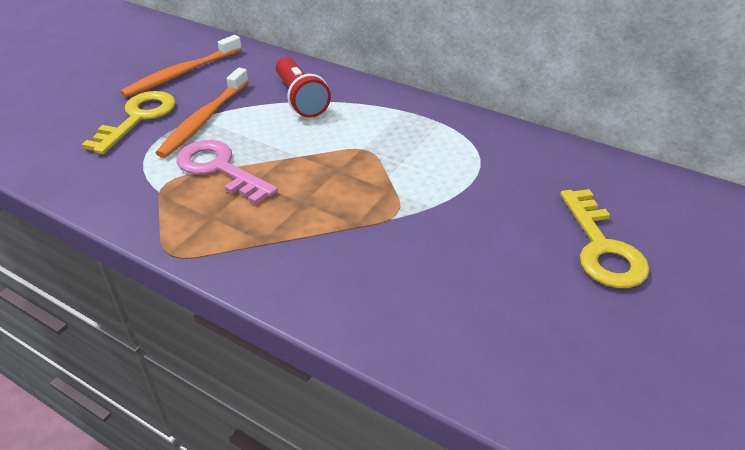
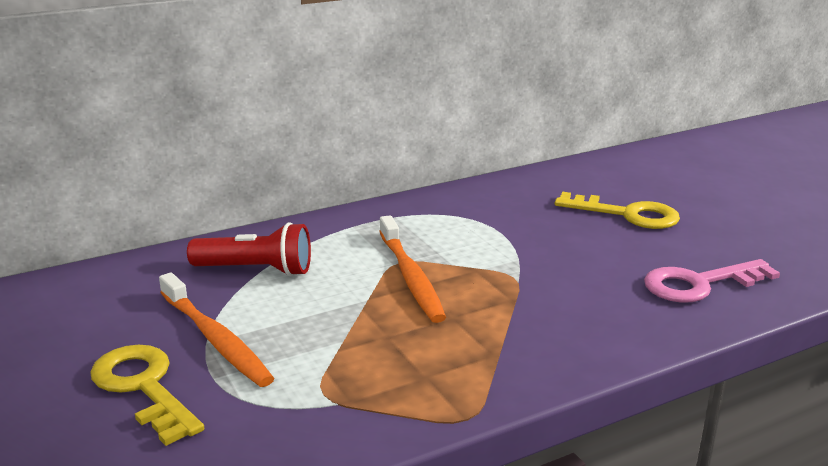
camera: 60 degrees left, 15 degrees down
(182, 73) = (73, 331): orange toothbrush -> orange toothbrush (410, 277)
(220, 169) = (337, 352): pink key -> pink key (699, 284)

